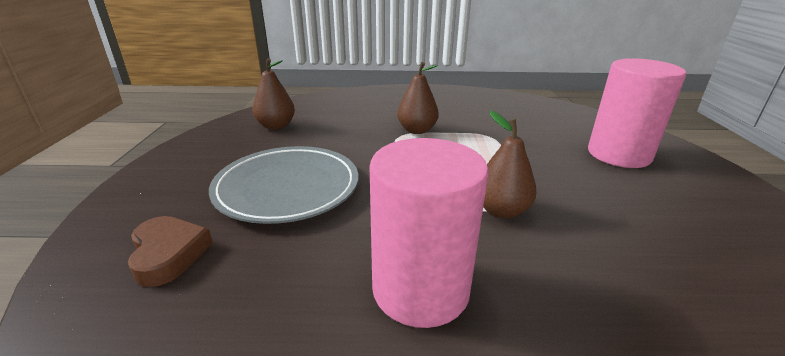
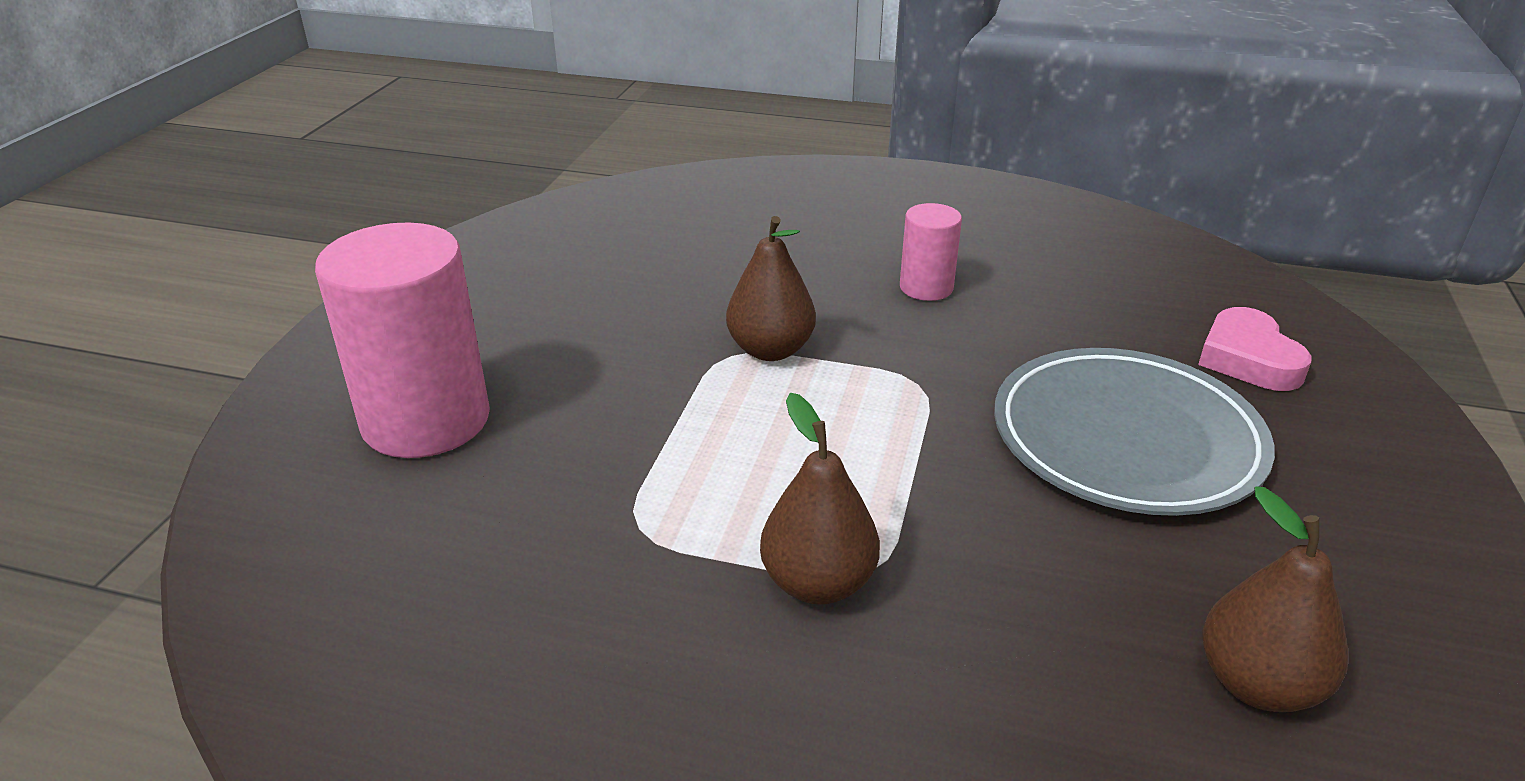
camera: 165 degrees left, 5 degrees up
(168, 254) = (1248, 359): brown heart -> pink heart
(420, 289) = (926, 288): pink cylinder -> pink cylinder, size x0.51

